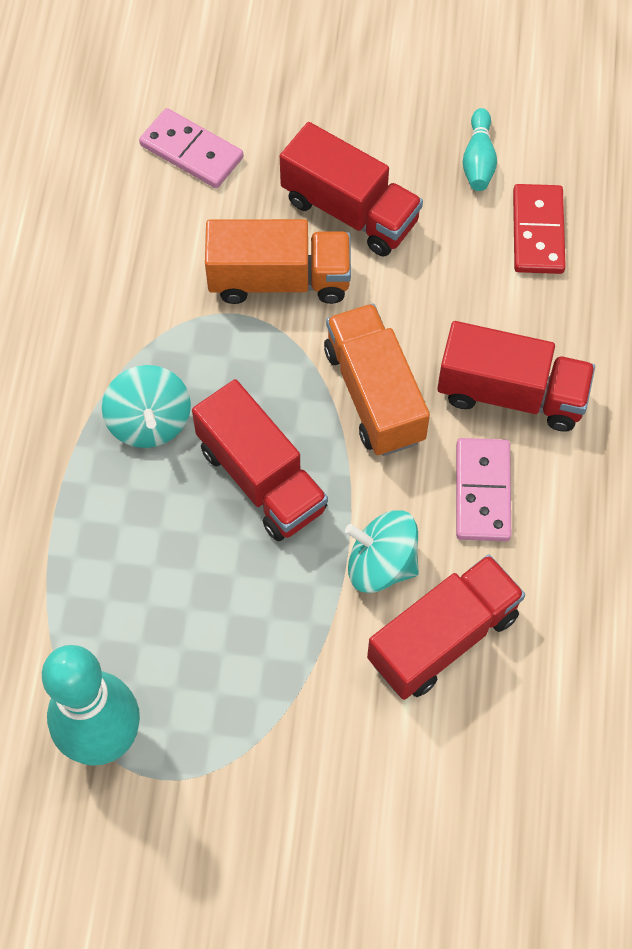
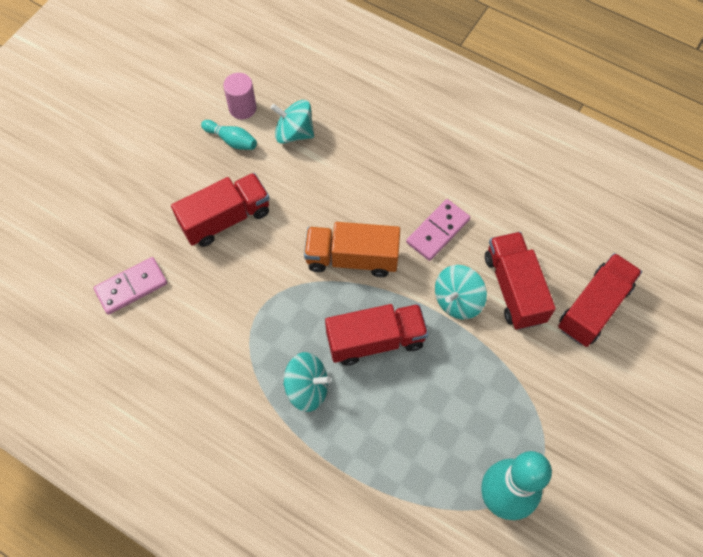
camera: 65 degrees left, 0 degrees up
(279, 280) = (250, 276): orange truck -> none
(483, 492) = (437, 231): pink domino -> pink domino turned 75 degrees counterclockwise
(511, 394) = (386, 191): red truck -> red truck (594, 307)
(538, 232) = (294, 133): red domino -> turquoise spinning top
(540, 149) = (242, 108): none -> pink cylinder

